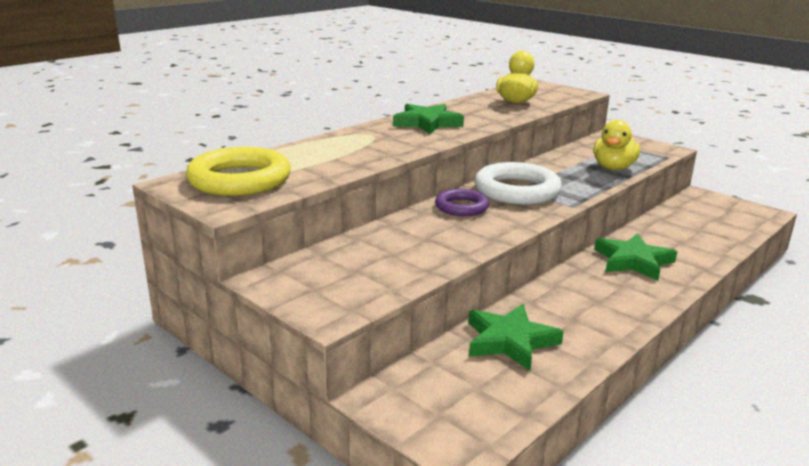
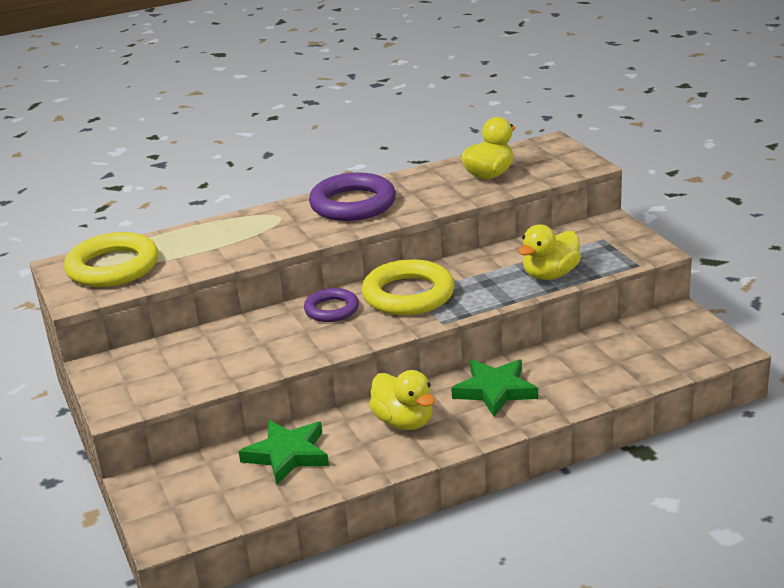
camera: 25 degrees right, 5 degrees up
(427, 123) = (353, 204): green star -> purple ring
(517, 190) = (408, 295): white ring -> yellow ring
(587, 296) = (404, 422): none -> yellow duck

